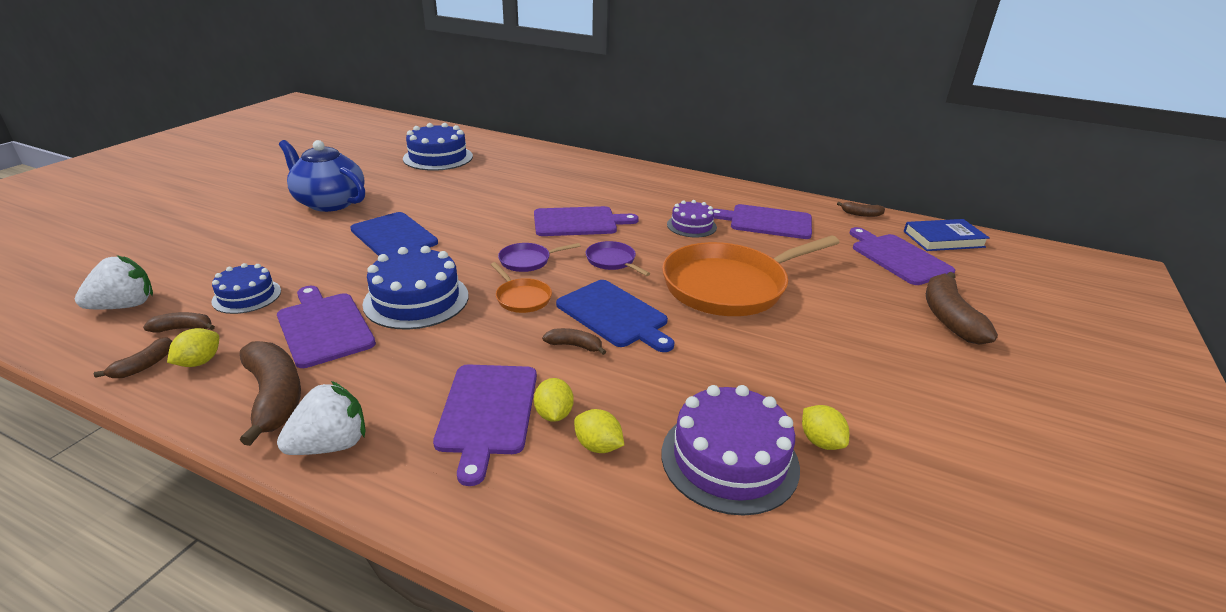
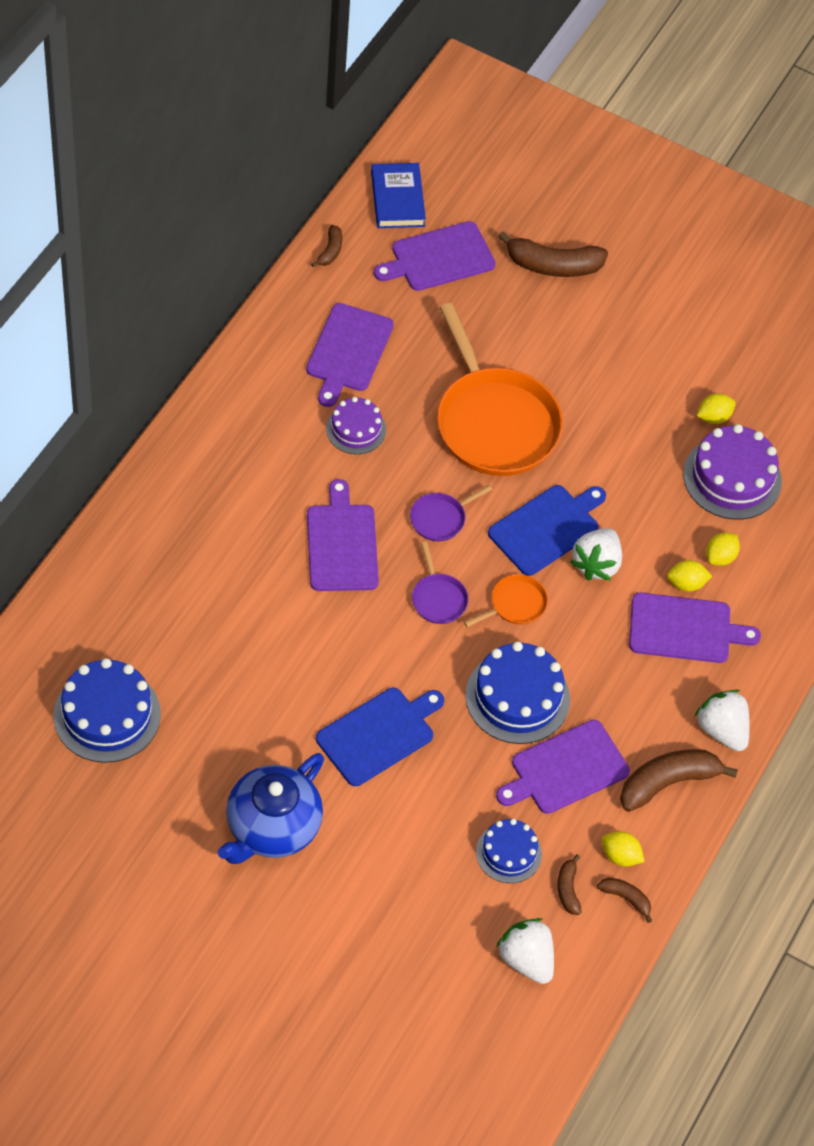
camera: 90 degrees left, 25 degrees up
(574, 346) = (596, 564): brown banana -> white strawberry

